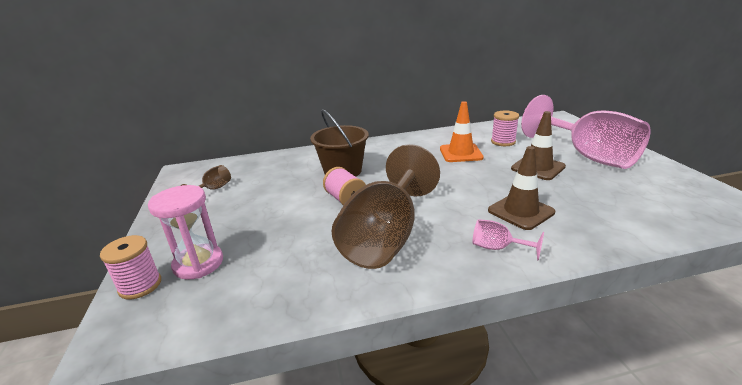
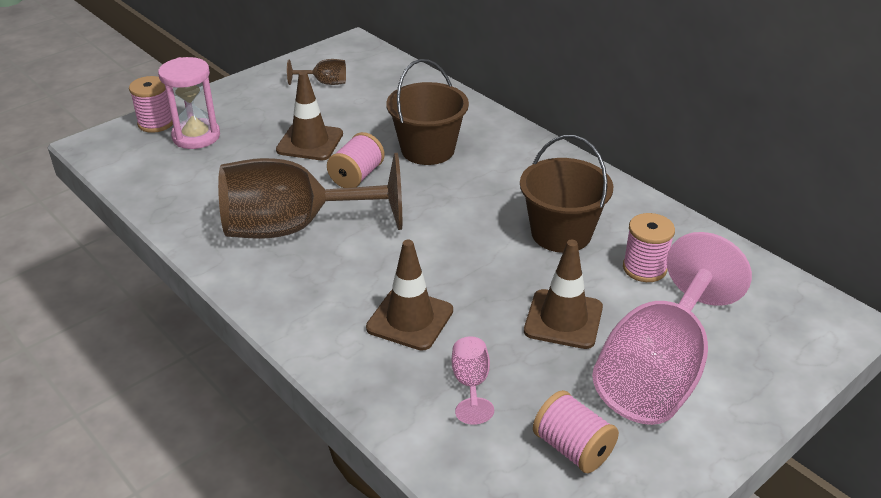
camera: 60 degrees right, 10 degrees up
(281, 209) = (310, 142): none -> brown traffic cone
(460, 153) = (561, 233): orange traffic cone -> brown bucket
(497, 248) = (313, 312): pink goblet -> pink goblet (471, 384)
(650, 187) = (572, 448): none -> pink spool

